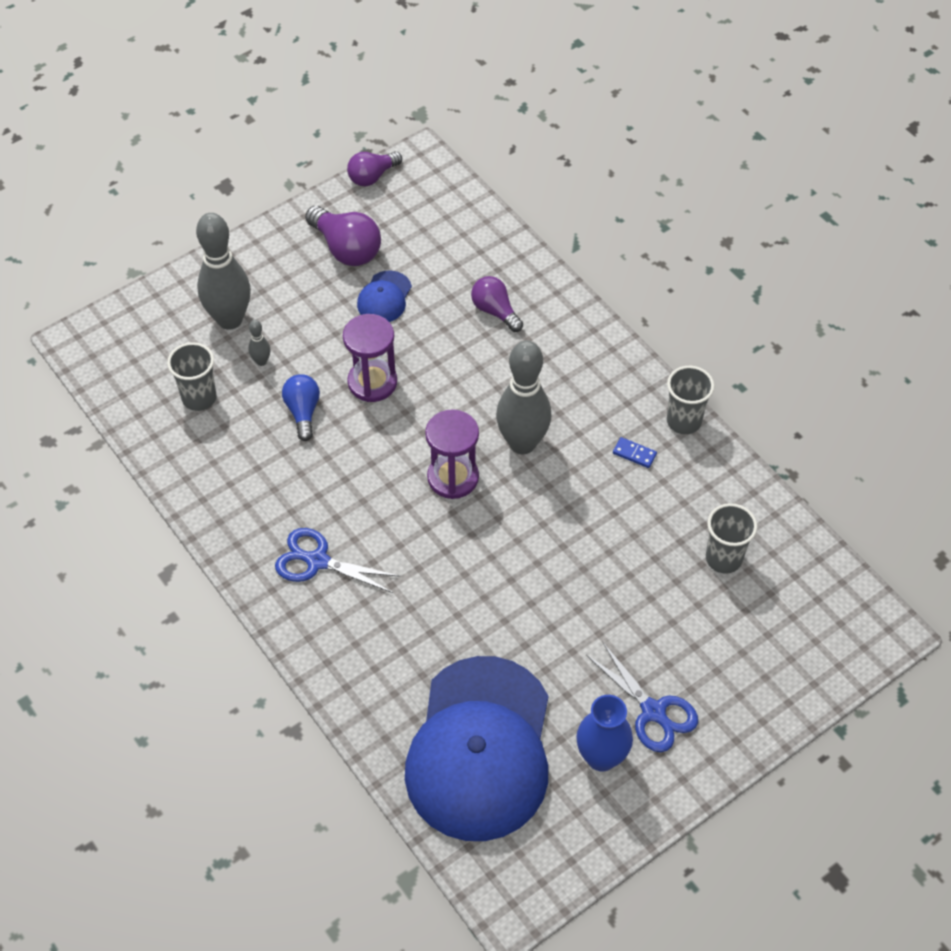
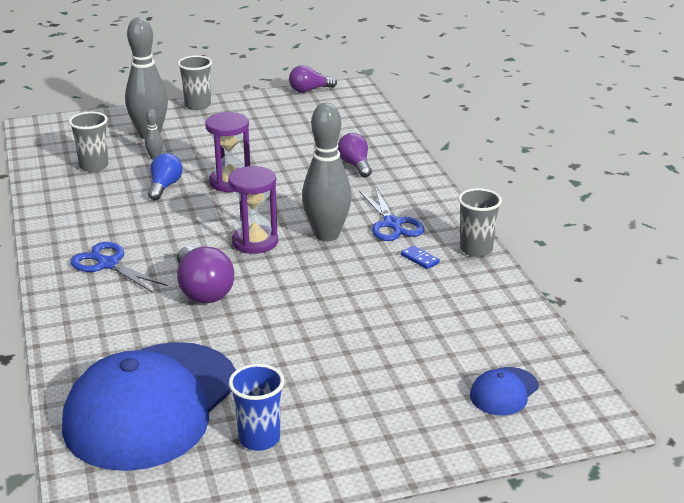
camera: 20 degrees right, 25 degrees down
(346, 248) = (263, 118): purple light bulb -> purple light bulb (203, 290)
(384, 297) = (273, 144): blue cap -> blue cap (504, 392)
(601, 757) = (259, 439): blue vase -> blue cup
(654, 712) = (330, 420): blue scissors -> blue scissors (392, 224)
(723, 558) = (462, 336): grey cup -> grey cup (198, 105)

